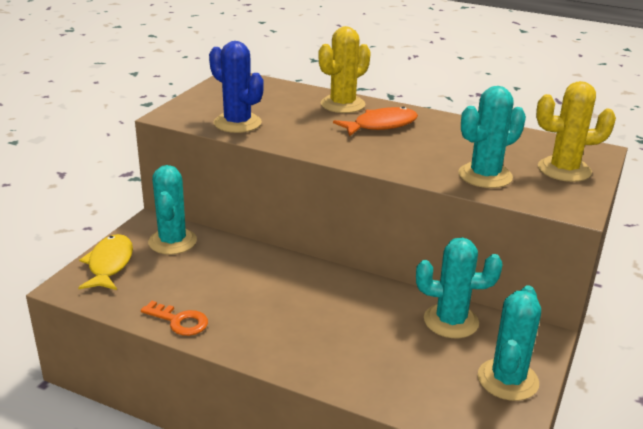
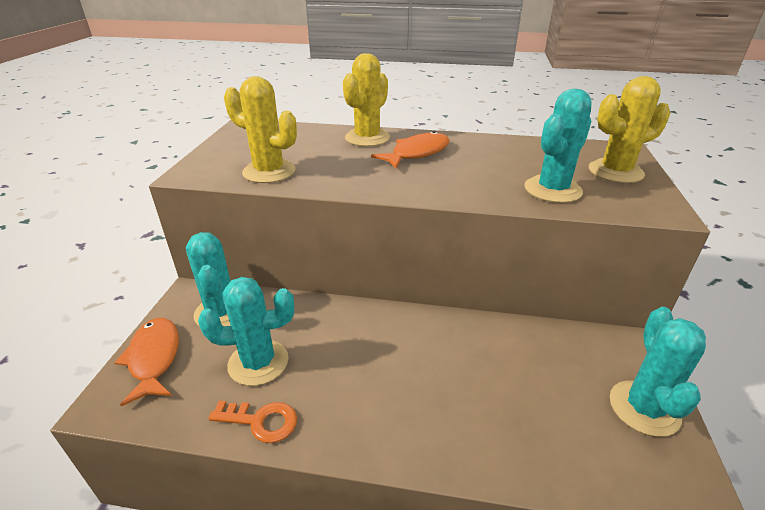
camera: 15 degrees left, 5 degrees up
(109, 264) = (154, 358): yellow fish -> orange fish
(237, 123) = (269, 172): blue cactus -> yellow cactus
(451, 321) = (547, 347): turquoise cactus -> turquoise cactus (258, 362)

